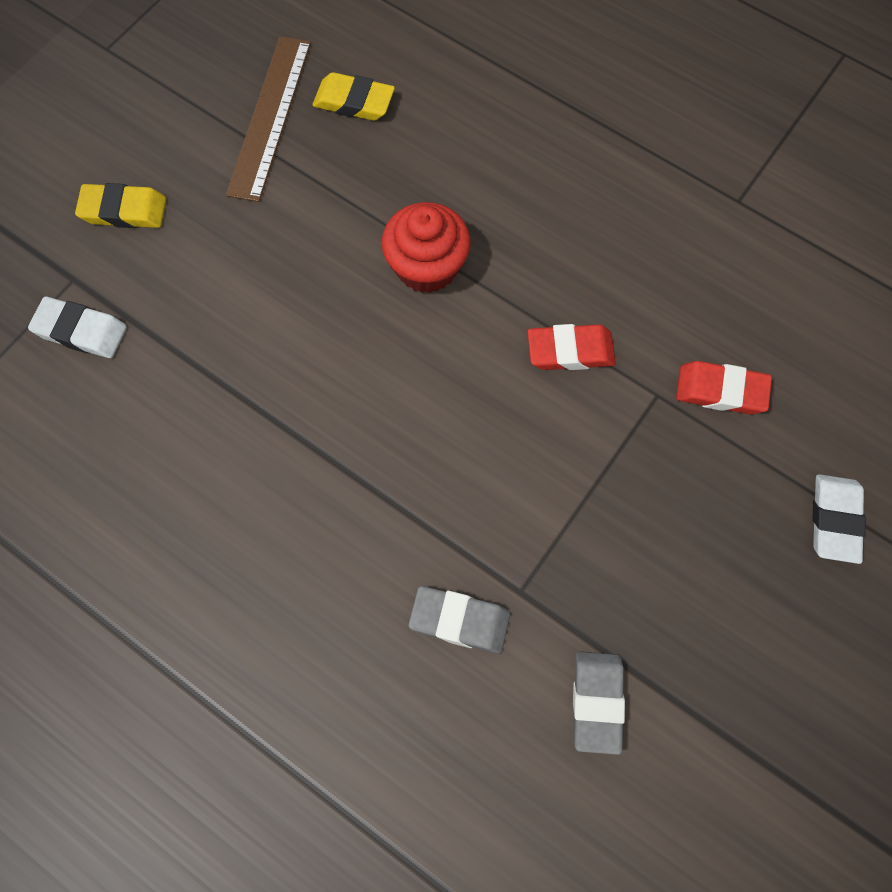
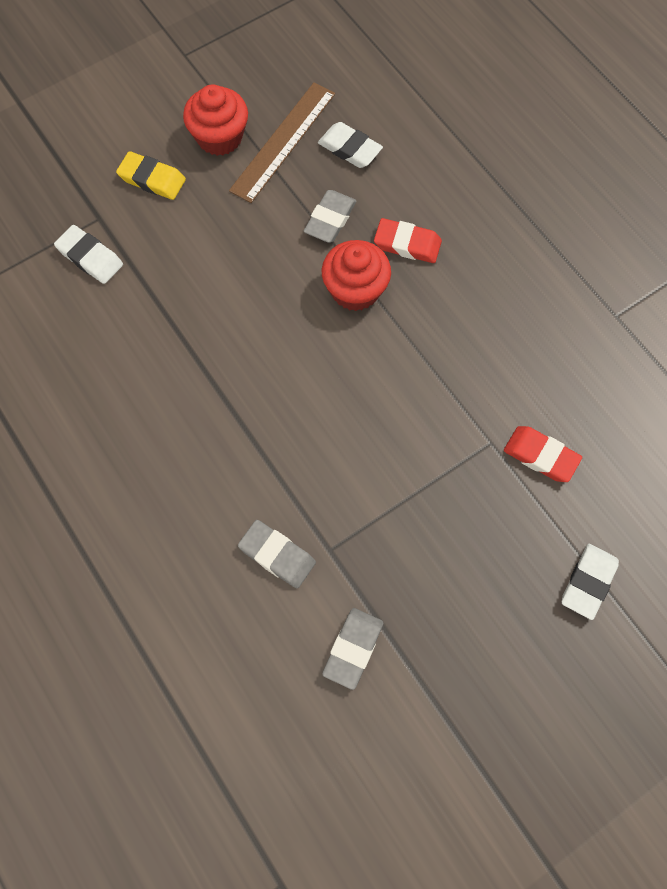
camera: 20 degrees right, 0 degrees up
(189, 134) = (219, 137): none -> red cupcake
(354, 102) = (349, 149): yellow eraser -> white eraser
(363, 192) = (330, 219): none -> grey eraser
(570, 351) = (437, 388): red eraser -> red eraser (407, 244)

